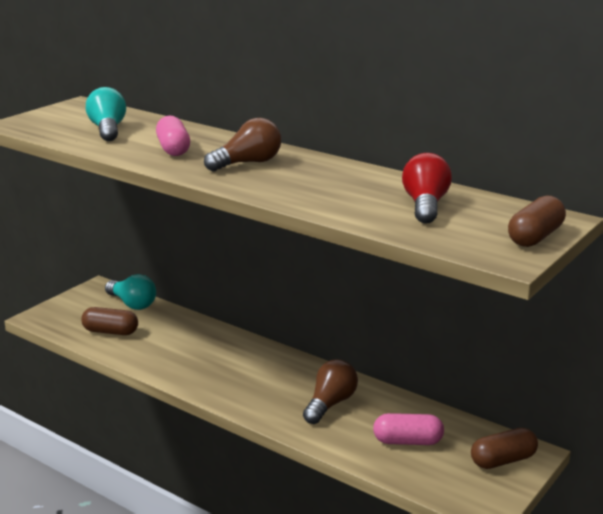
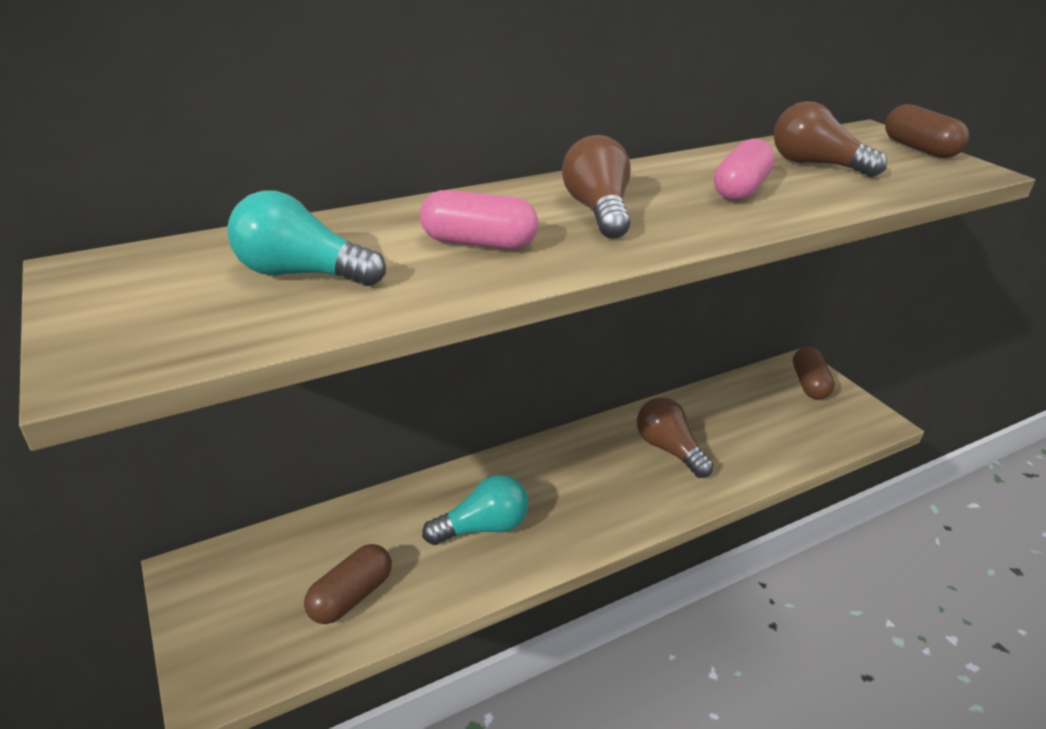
camera: 65 degrees left, 10 degrees up
(132, 304) = (286, 546): turquoise light bulb -> turquoise light bulb (483, 527)
(407, 441) = (760, 424): pink capsule -> pink capsule (740, 189)
(425, 205) = (815, 165): red light bulb -> brown light bulb

